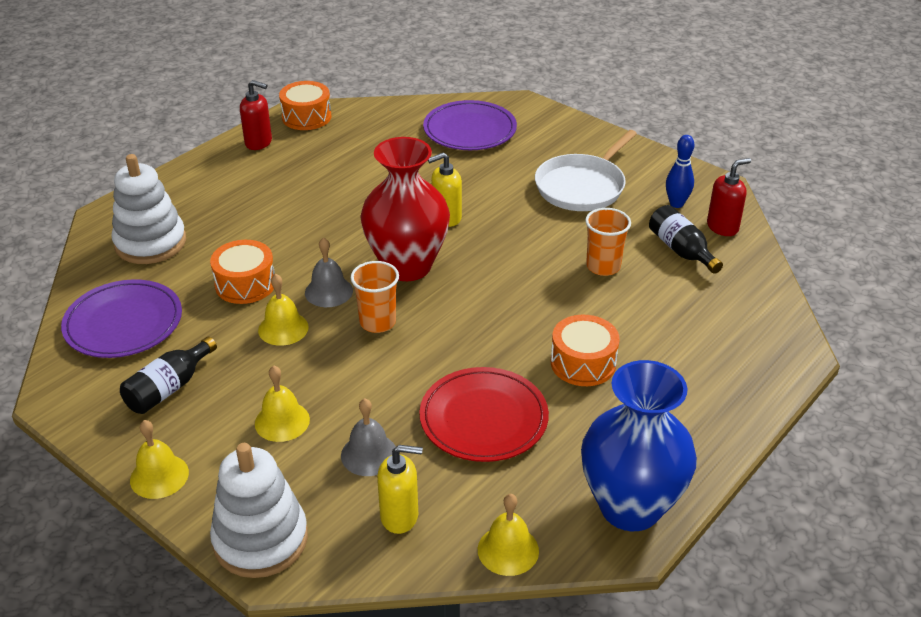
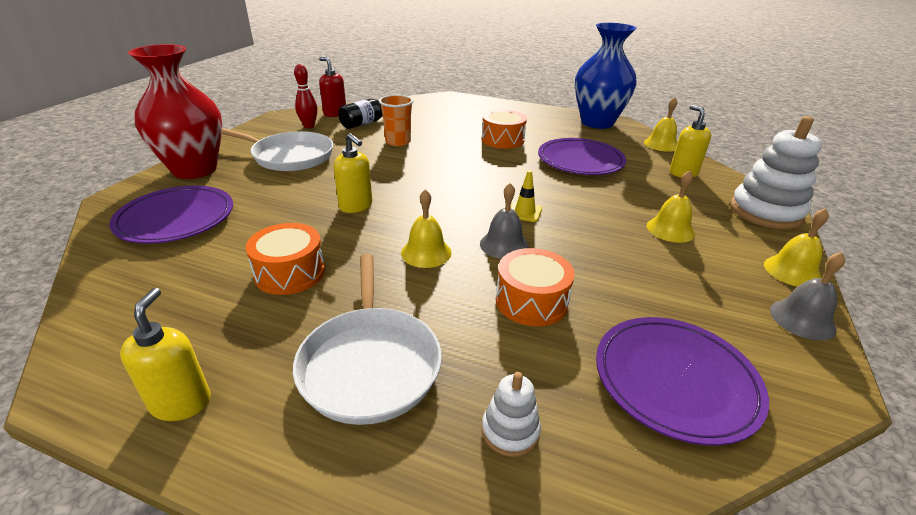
camera: 110 degrees left, 5 degrees down
(150, 243) = (510, 431): white stacking toy -> white stacking toy, size x0.49
(169, 388) = (713, 301): black bottle -> none
(239, 203) = (370, 363): none -> white pan
(259, 143) = (181, 402): red soap dispenser -> yellow soap dispenser
(283, 328) = (574, 257): yellow bell -> yellow bell (426, 252)
(306, 117) = (96, 367): orange drum -> orange drum (290, 273)
(369, 454) = (654, 190): grey bell -> grey bell (802, 319)
(377, 322) = (524, 212): orange cup -> yellow traffic cone
(407, 266) = (441, 212): red vase -> red vase (195, 170)
(483, 419) = (580, 161): red plate -> purple plate
(676, 204) = (309, 126): blue bowling pin -> red bowling pin

